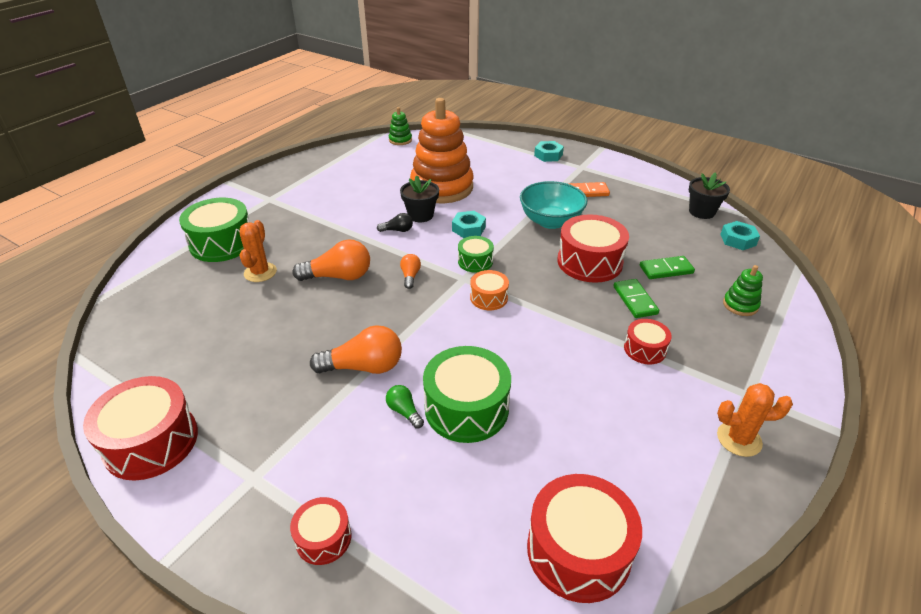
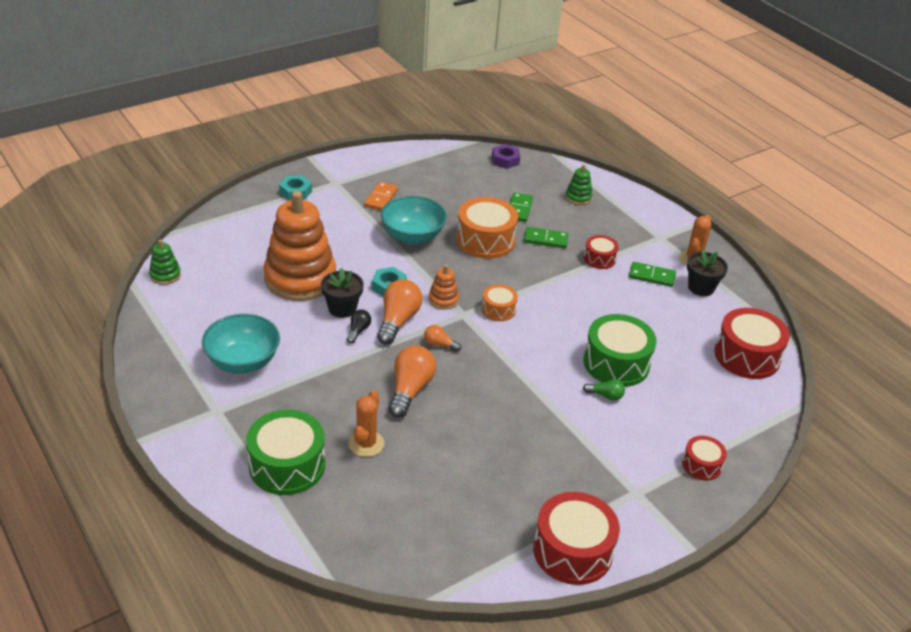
camera: 70 degrees left, 0 degrees up
(260, 272) = (366, 444): orange cactus -> orange cactus turned 75 degrees clockwise
(327, 193) = (243, 361): none -> turquoise bowl
(364, 367) = (545, 404): orange light bulb -> orange light bulb (398, 321)
(404, 411) = (605, 395): green light bulb -> green light bulb turned 150 degrees counterclockwise
(475, 261) = (443, 300): green drum -> orange stacking toy
(589, 262) = (485, 240): red drum -> orange drum
(658, 404) = (651, 276): none -> green domino
(701, 212) = (457, 157): black flower pot -> black flower pot (701, 287)
(738, 240) = (505, 160): turquoise nut -> purple nut

